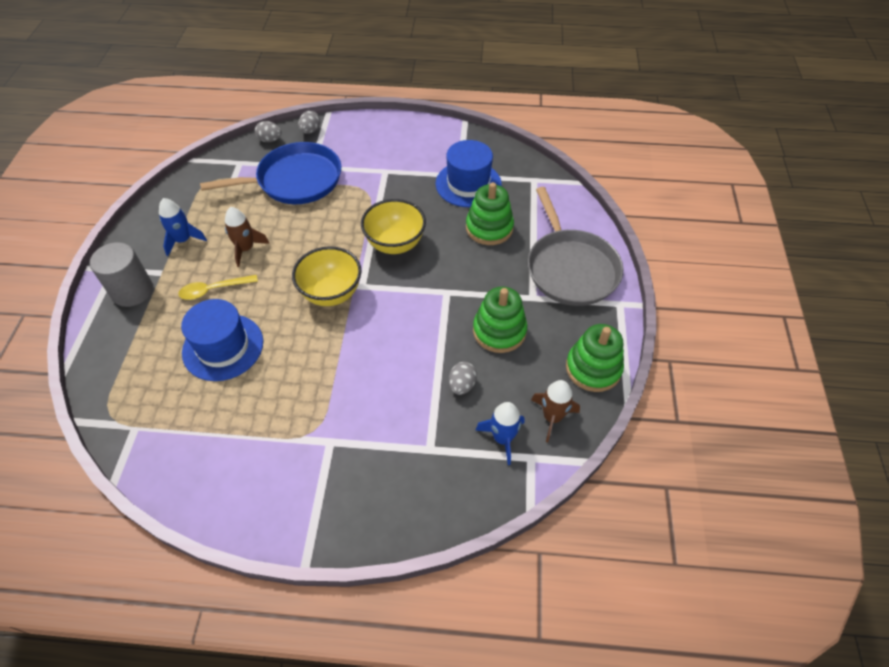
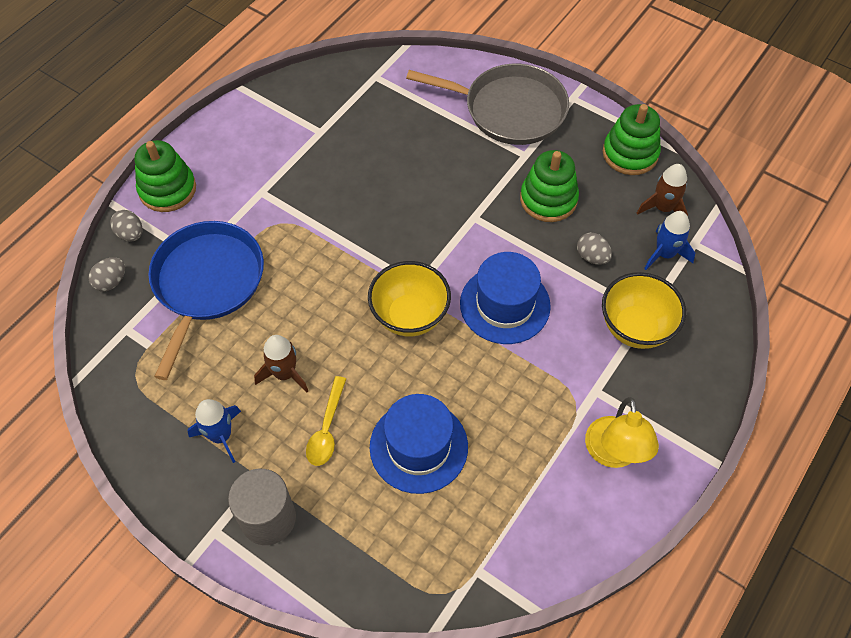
camera: 60 degrees left, 5 degrees up
(275, 479) = (613, 454): none -> yellow lamp
(395, 244) = (379, 231): yellow bowl -> yellow bowl (635, 328)
(468, 184) = (340, 130): blue hat -> blue hat (505, 305)
(489, 228) = (414, 144): green stacking toy -> green stacking toy (167, 189)

